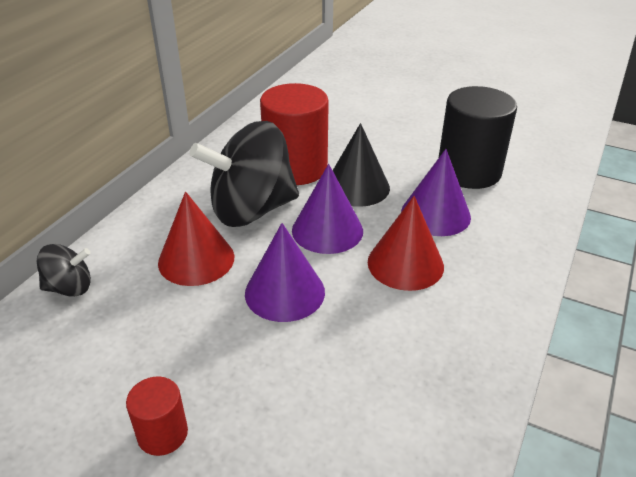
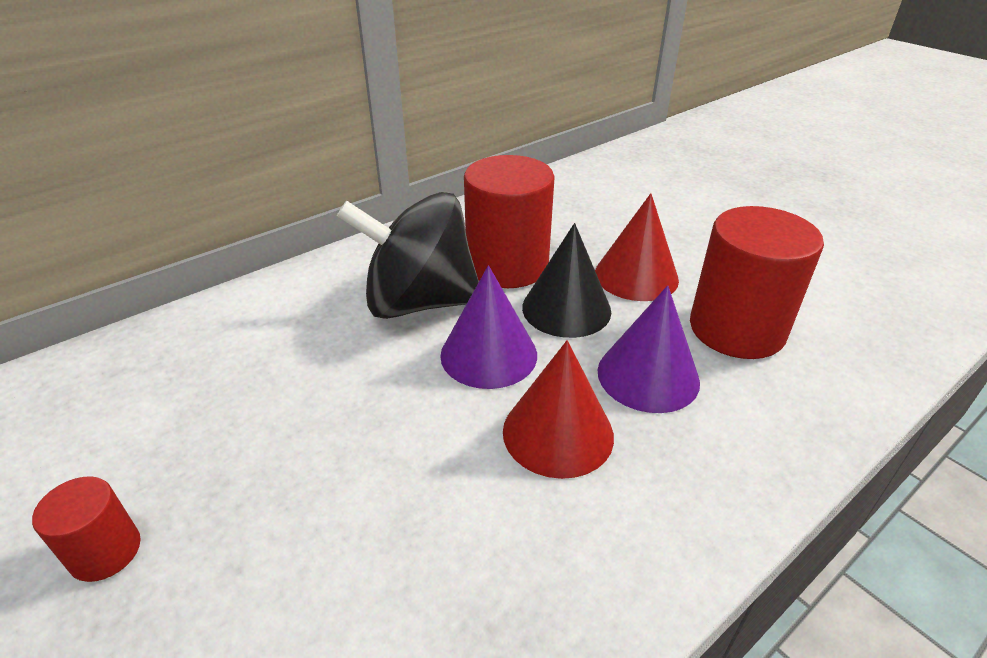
camera: 25 degrees right, 0 degrees up
(70, 288) = (168, 335): black spinning top -> none
(196, 259) = (314, 344): red cone -> red cone (636, 276)
(284, 292) = (378, 418): purple cone -> none
(469, 171) = (736, 329): black cylinder -> red cylinder

